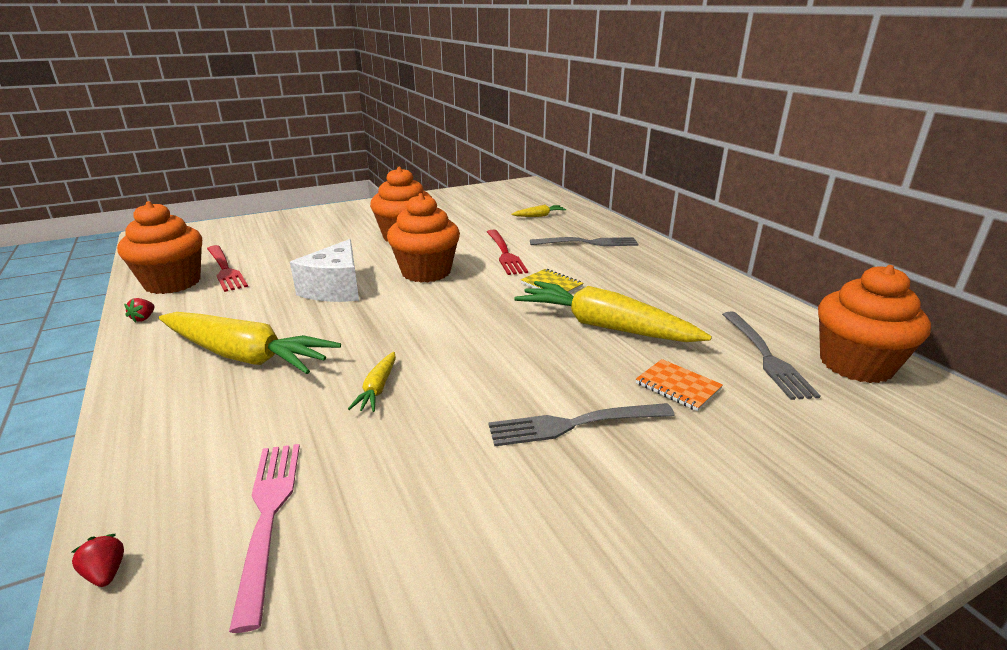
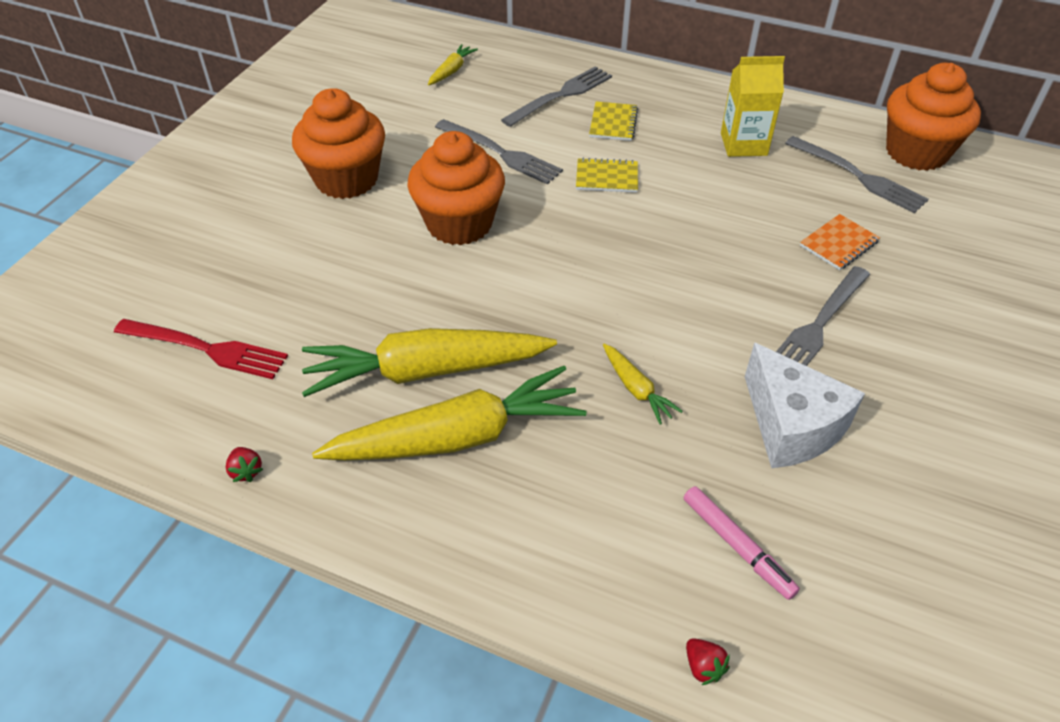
camera: 40 degrees left, 20 degrees up
(106, 573) = (703, 667): red strawberry -> red strawberry turned 135 degrees counterclockwise
(172, 283) = (175, 407): orange cupcake -> none
(268, 517) = (737, 546): pink fork -> pink marker
(335, 289) = (400, 301): white cheese -> white cheese (791, 426)
(505, 253) = (501, 153): red fork -> grey fork
(601, 264) = (613, 123): none -> yellow notebook
(604, 326) = (715, 208): yellow carrot -> yellow carrot (426, 371)
(678, 386) = (838, 244): orange notebook -> orange notebook turned 45 degrees counterclockwise
(686, 304) = (743, 144): none -> yellow carton

